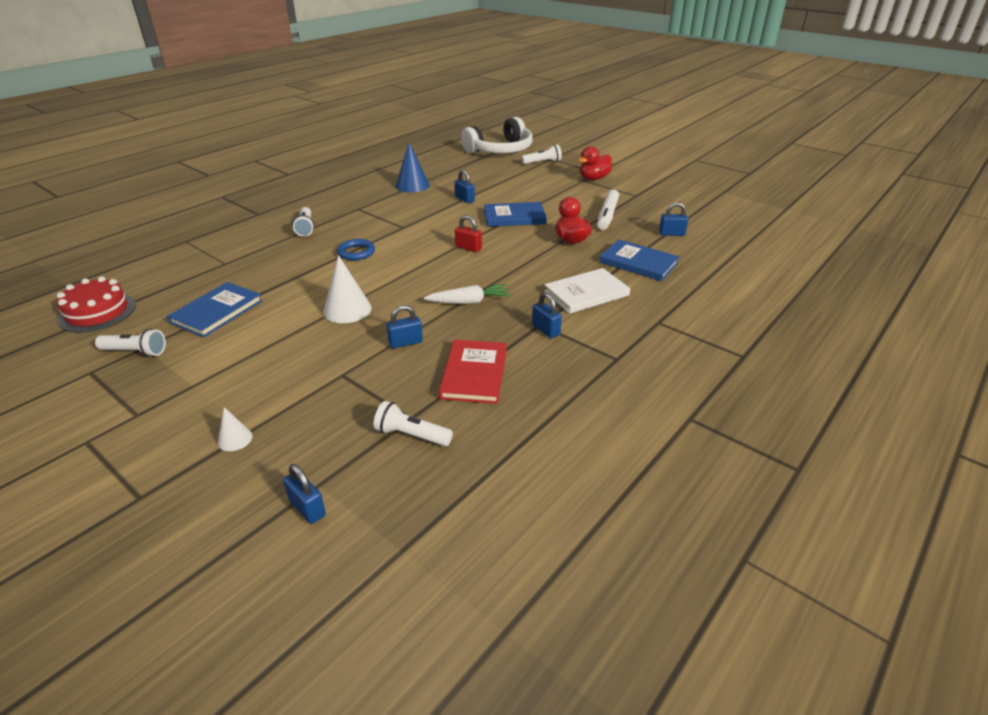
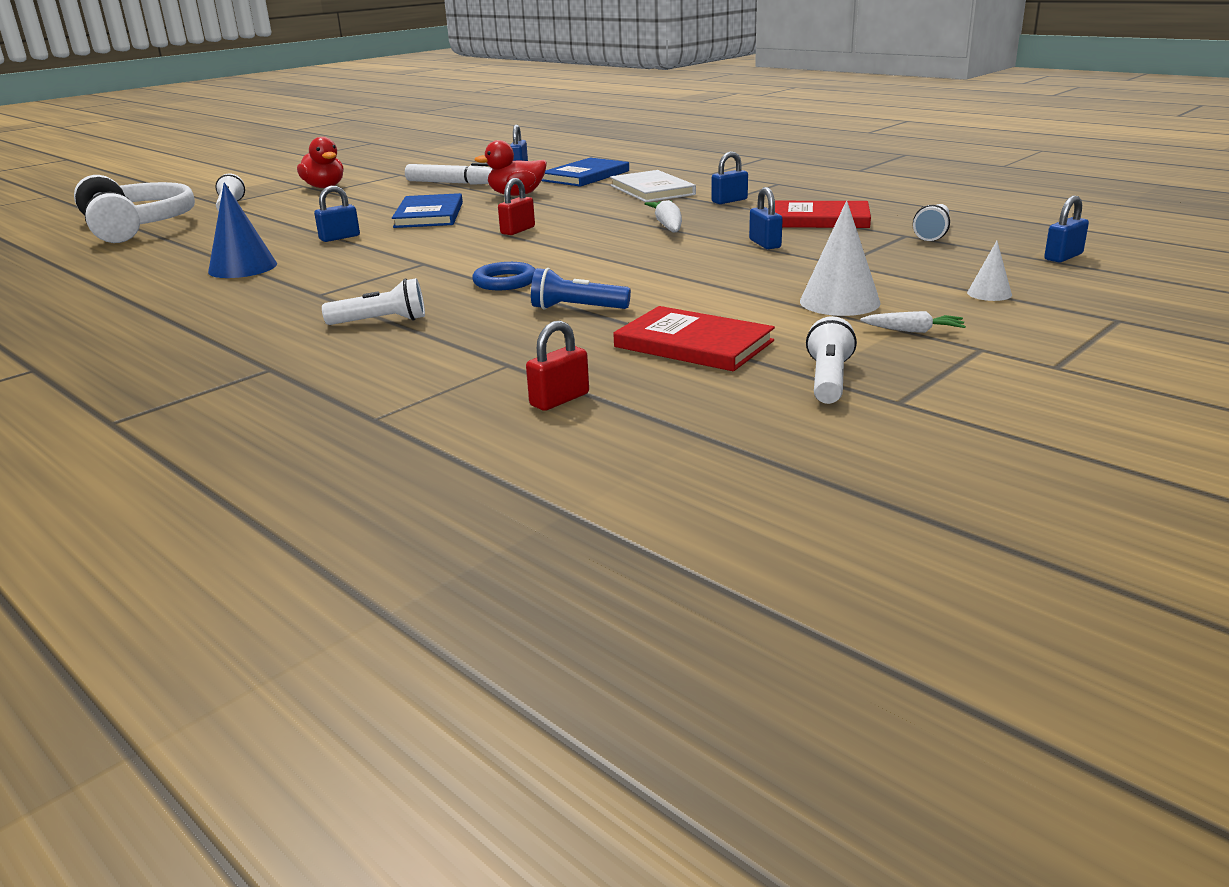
camera: 85 degrees left, 10 degrees down
(97, 312) = (697, 442): red cake -> none
(172, 278) = (559, 400): none -> red padlock
(184, 391) = (913, 331): none -> white carrot
(217, 311) = (693, 344): blue book -> red book
(296, 276) = (576, 309): none -> blue flashlight
(347, 309) = (687, 273): white cone -> white cone (839, 302)

